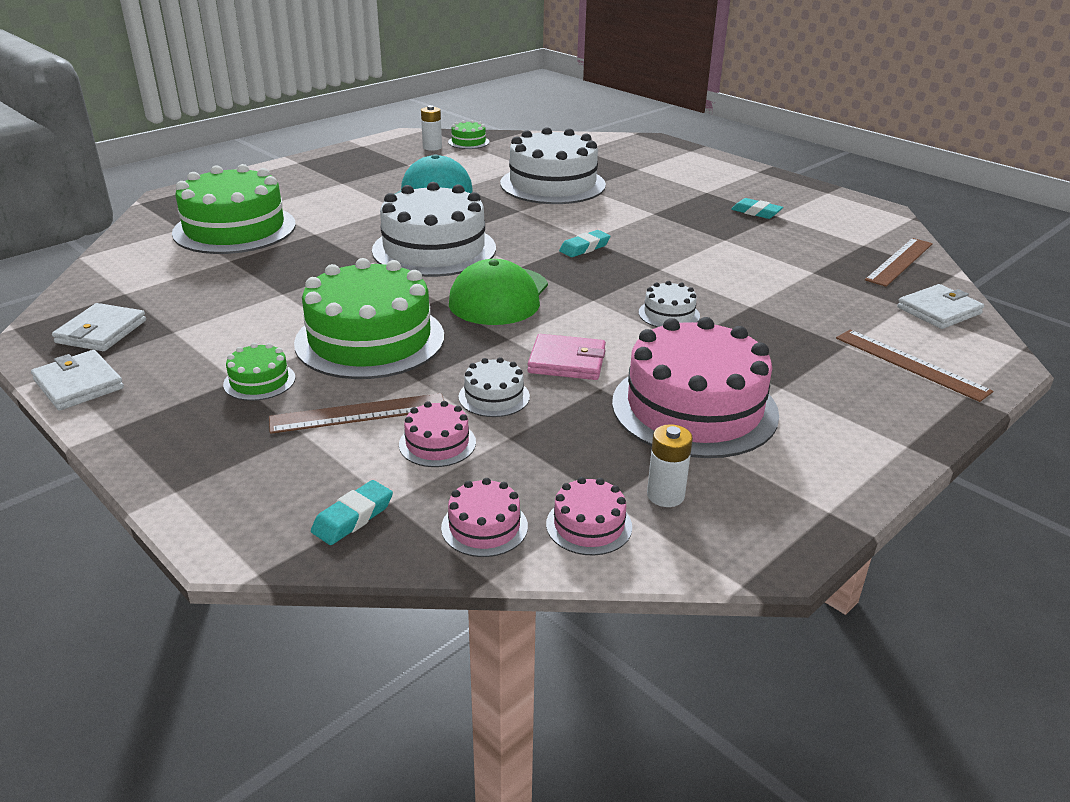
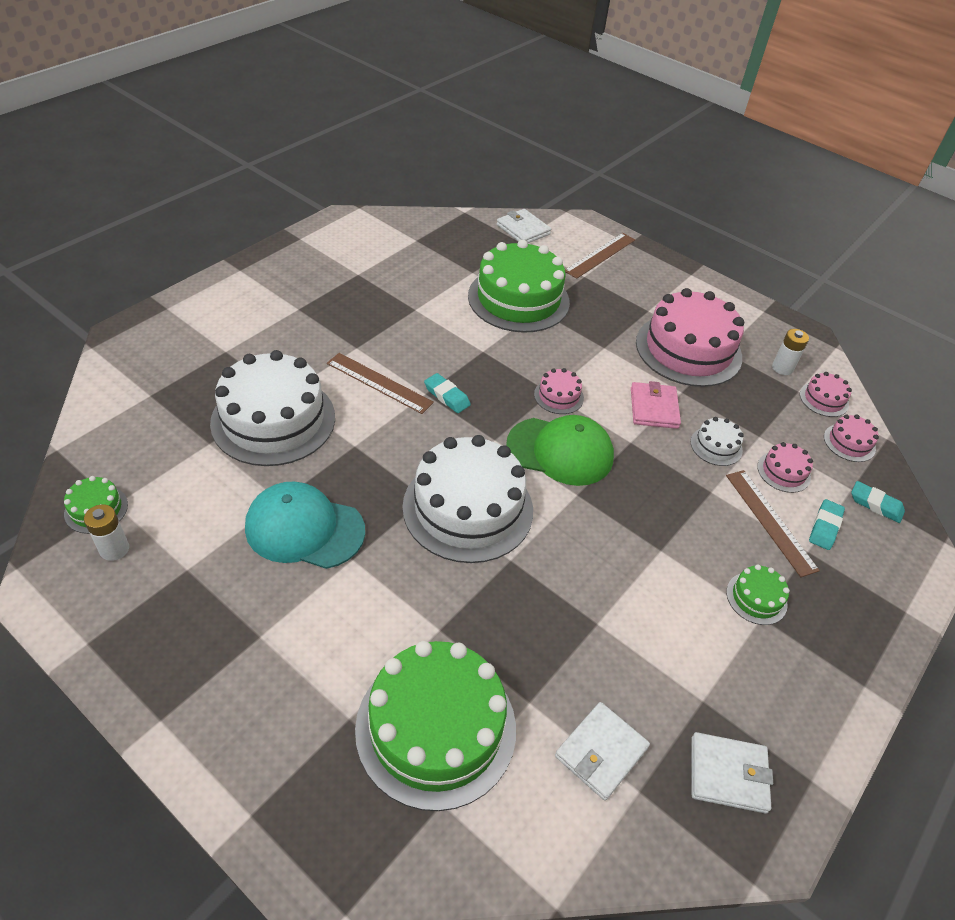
camera: 100 degrees left, 15 degrees up
(78, 384) = (822, 747): white wallet -> white wallet (601, 752)
(370, 339) = (663, 532): green cake -> green cake (518, 299)
(587, 303) = (558, 396): none -> pink cake
(669, 314) = (564, 352): white cake -> none
(756, 212) = (351, 284): turquoise eraser -> turquoise eraser (825, 527)
(899, 261) = (446, 229): brown ruler -> brown ruler (379, 383)

